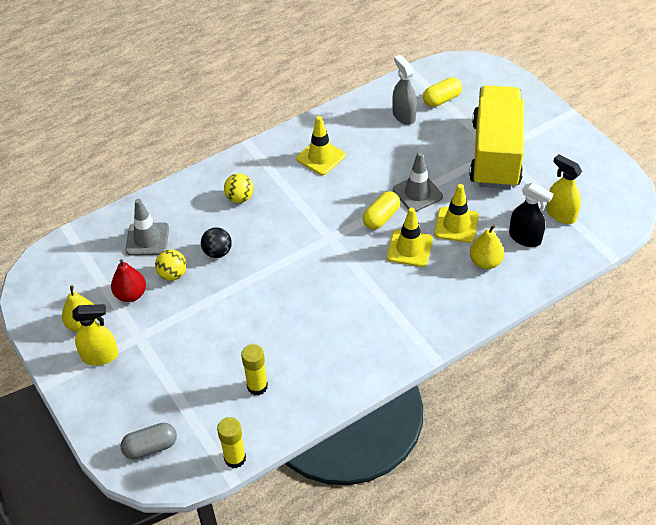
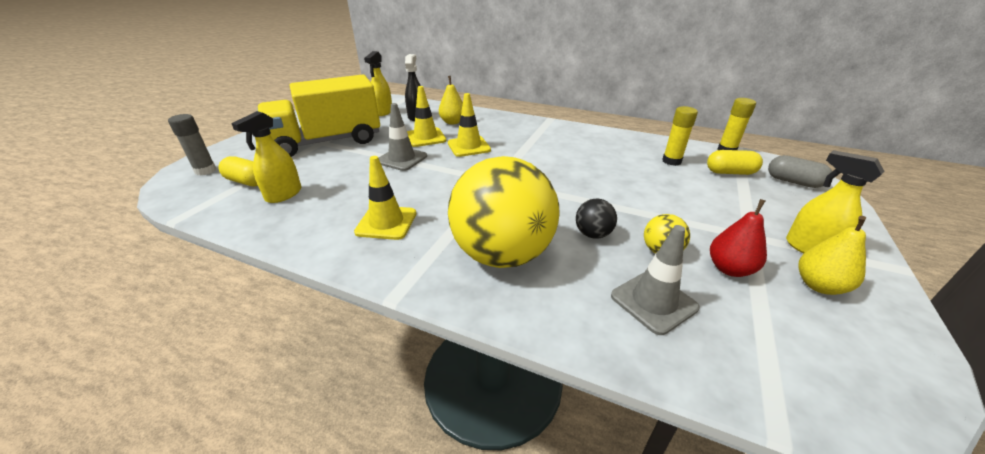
camera: 125 degrees left, 15 degrees down
(240, 198) = (502, 254): yellow ball -> yellow ball, size x2.46
(381, 217) = (446, 165): yellow capsule -> yellow capsule (730, 172)
(403, 115) = (284, 194): grey spray bottle -> yellow spray bottle
(481, 79) = (205, 171): none -> grey glue stick

